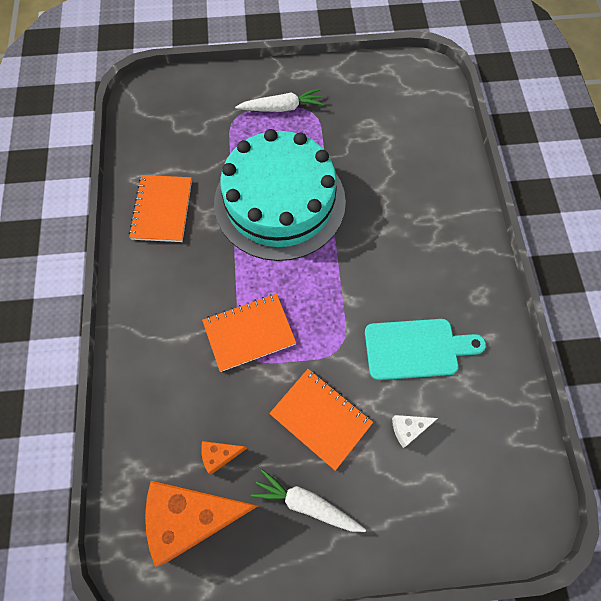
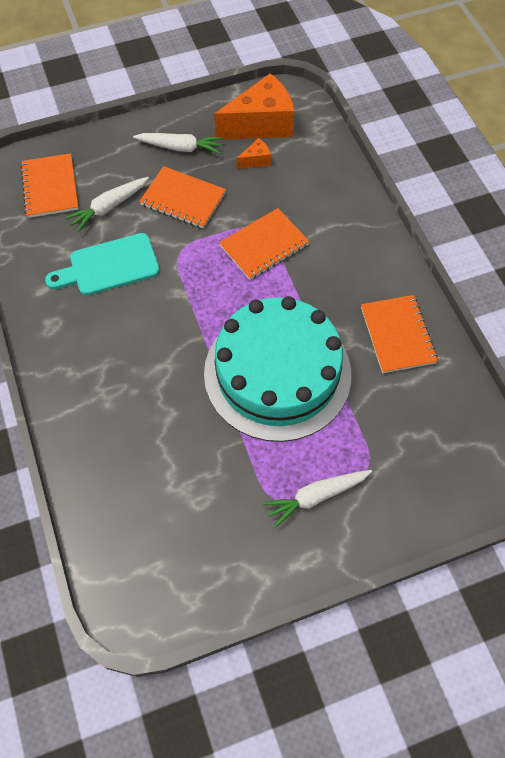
camera: 165 degrees right, 5 degrees down
(408, 429) = (109, 207): white cheese -> white carrot
(477, 480) = (50, 187): none -> orange notebook

